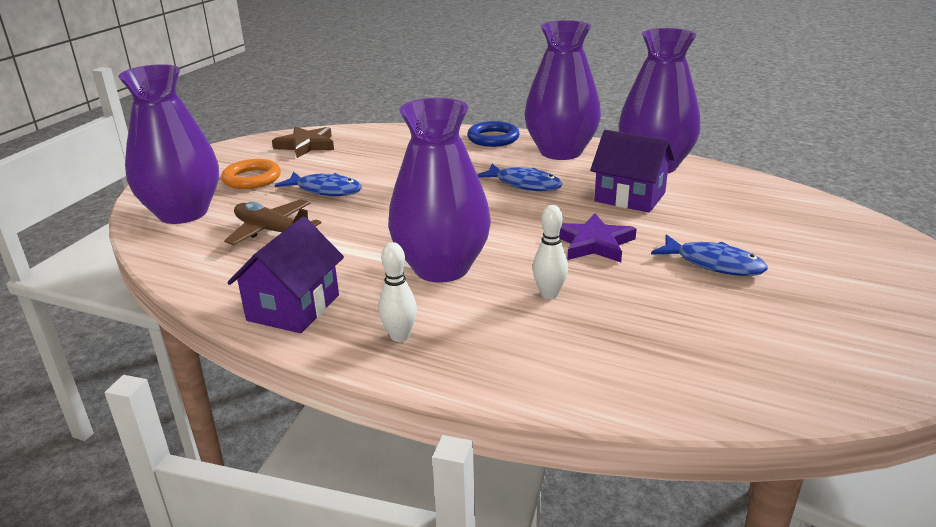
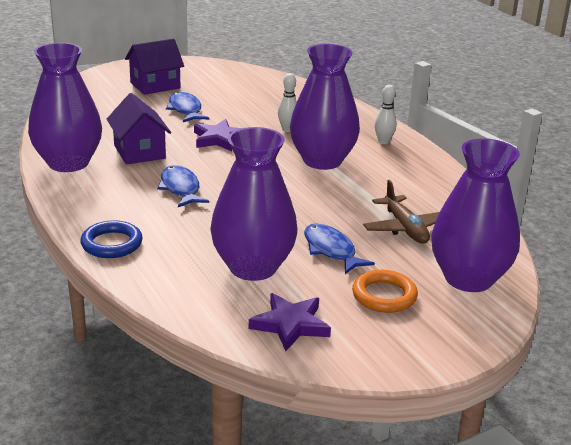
camera: 145 degrees left, 0 degrees up
(293, 308) = (427, 173): purple house -> purple house (155, 85)
(306, 145) = (290, 324): brown star -> purple star
(560, 152) = (96, 203): purple vase -> purple vase (253, 267)

